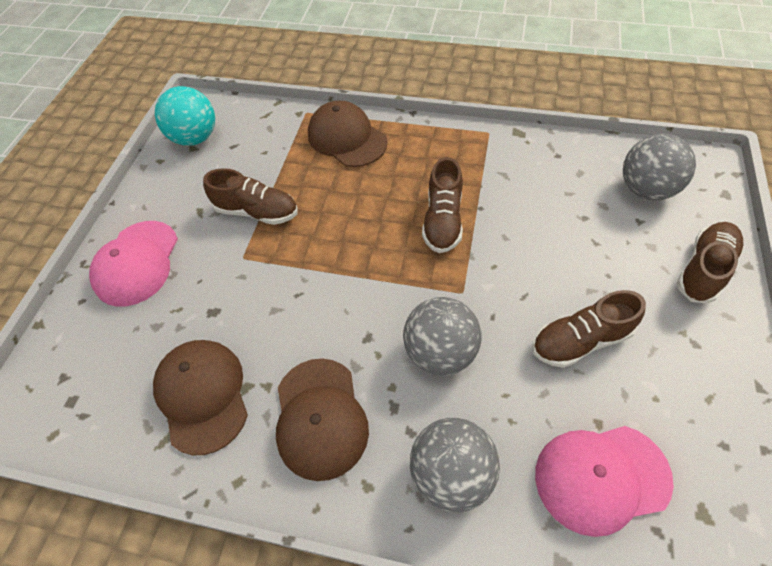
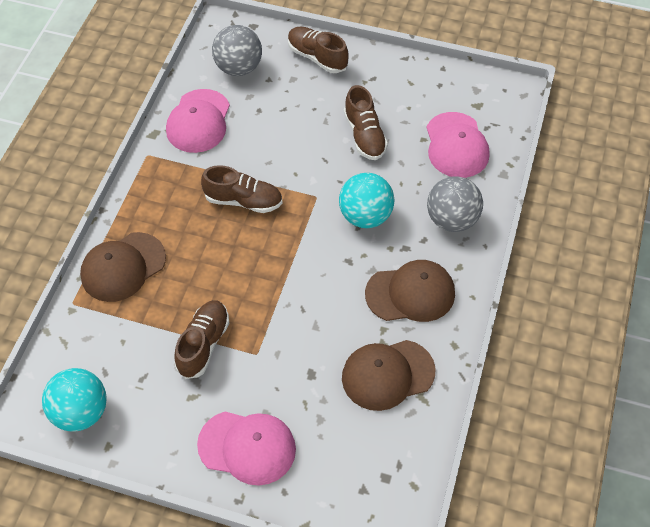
camera: 90 degrees left, 0 degrees up
(440, 352) = (365, 216): grey ball -> turquoise ball
(548, 165) = (198, 121): none -> pink cap

